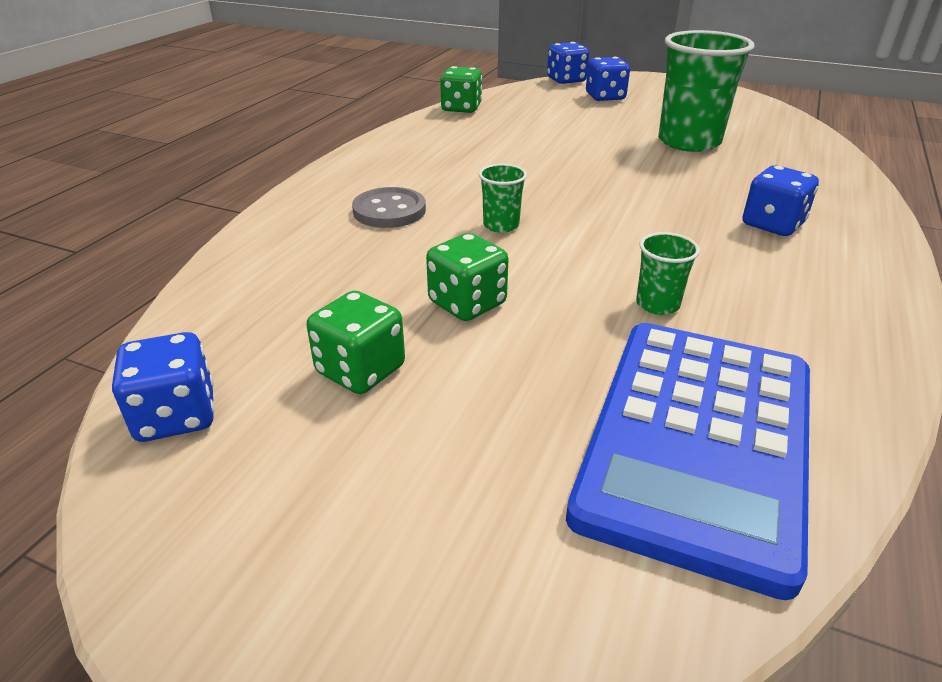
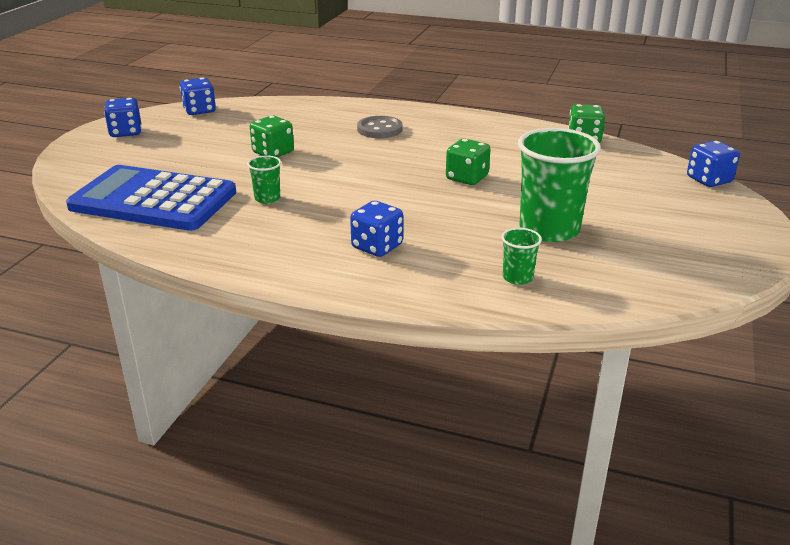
camera: 85 degrees right, 5 degrees down
(360, 370) = (221, 135): green dice -> green dice (467, 178)
(501, 225) = (363, 158): green cup -> green cup (517, 278)
(605, 97) = (663, 197): blue dice -> blue dice (126, 132)

